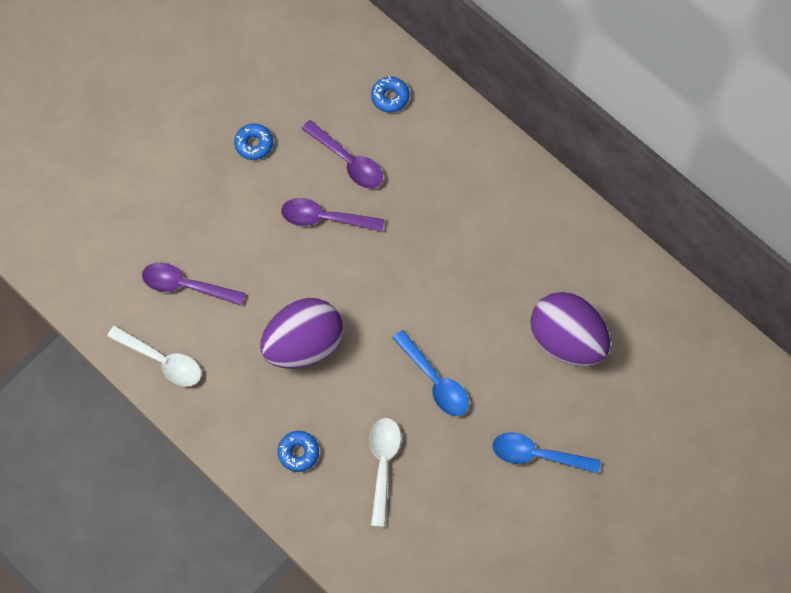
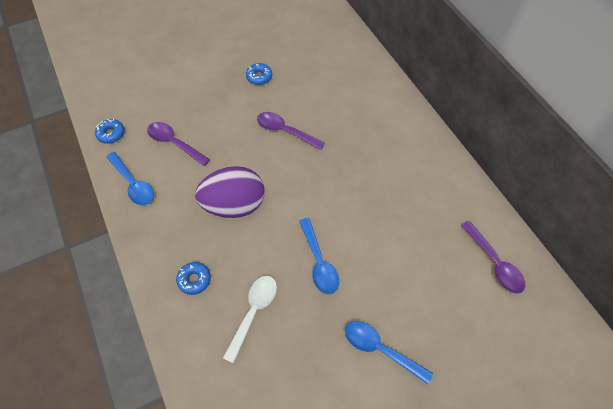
camera: 20 degrees right, 10 degrees down
(162, 360) = (133, 184): white spoon -> blue spoon
(348, 161) = (315, 103): purple spoon -> purple spoon (494, 263)
(390, 97) = (358, 76): blue donut -> blue donut (111, 134)
(566, 339) = (432, 266): purple egg -> none

